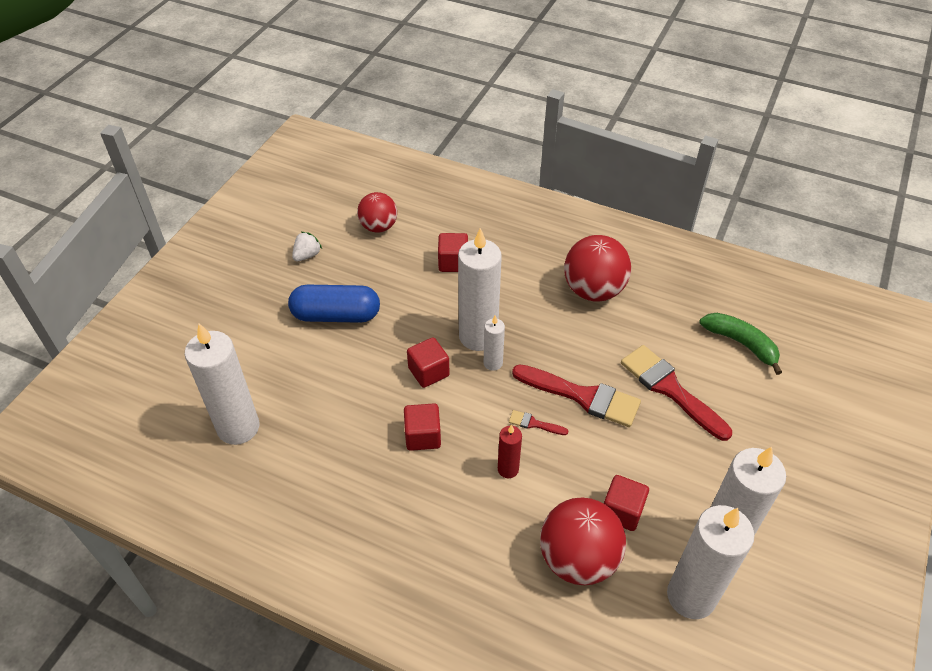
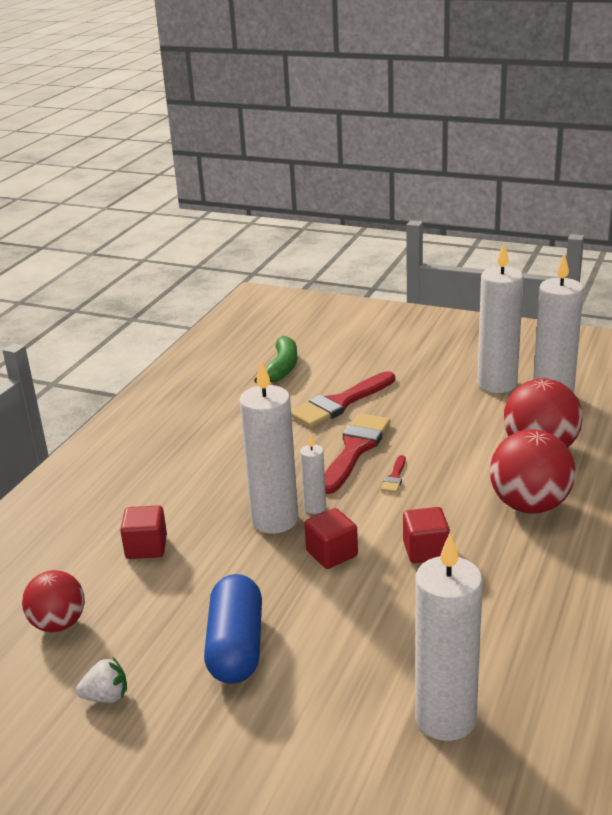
camera: 90 degrees left, 20 degrees down
(307, 255) = (106, 696): white strawberry -> white strawberry turned 135 degrees clockwise
(508, 469) = (455, 491): red candle -> none
(593, 290) = (206, 445): red ball -> red ball (529, 505)
(622, 511) = (483, 428): red cube -> none
(741, 343) = (282, 368): green banana -> green banana turned 150 degrees clockwise

